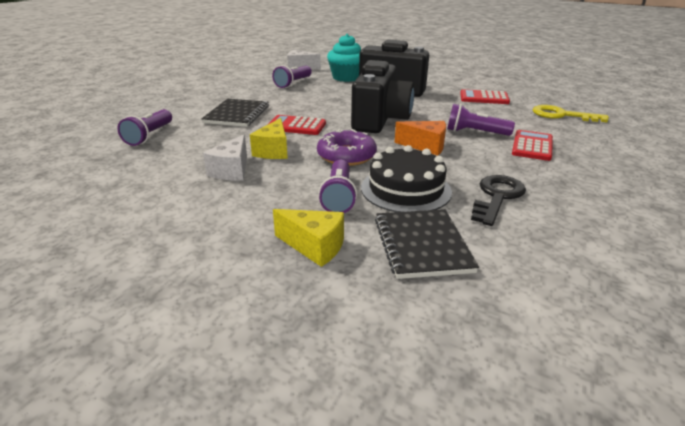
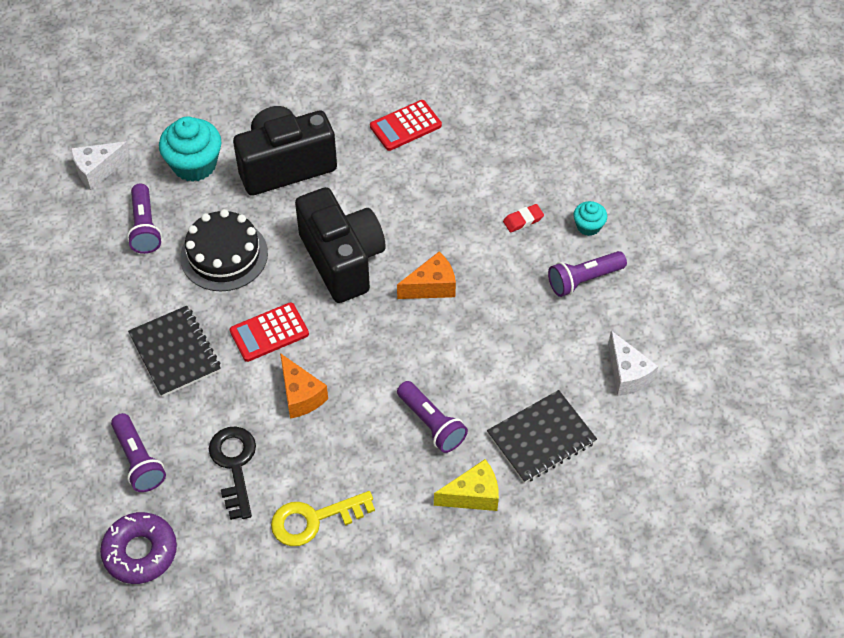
camera: 40 degrees left, 25 degrees up
(232, 171) = (301, 454): white cheese -> white cheese (627, 374)
(273, 151) = (301, 395): yellow cheese -> orange cheese
(346, 156) = (376, 355): purple donut -> purple donut (140, 552)
(405, 189) = (473, 374): black cake -> black cake (224, 255)
(422, 245) = (541, 438): black notebook -> black notebook turned 75 degrees counterclockwise
(475, 132) = (455, 225): purple flashlight -> purple flashlight (584, 280)
(497, 197) = (549, 335): black key -> black key (234, 465)
(532, 146) = (523, 220): red calculator -> red eraser
(562, 115) = (510, 124): yellow key -> yellow key (314, 519)
(590, 165) = (588, 226): none -> turquoise cupcake

